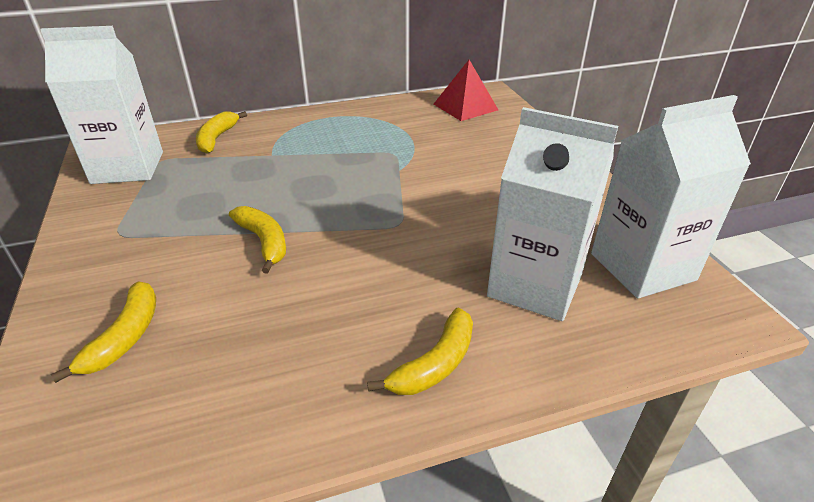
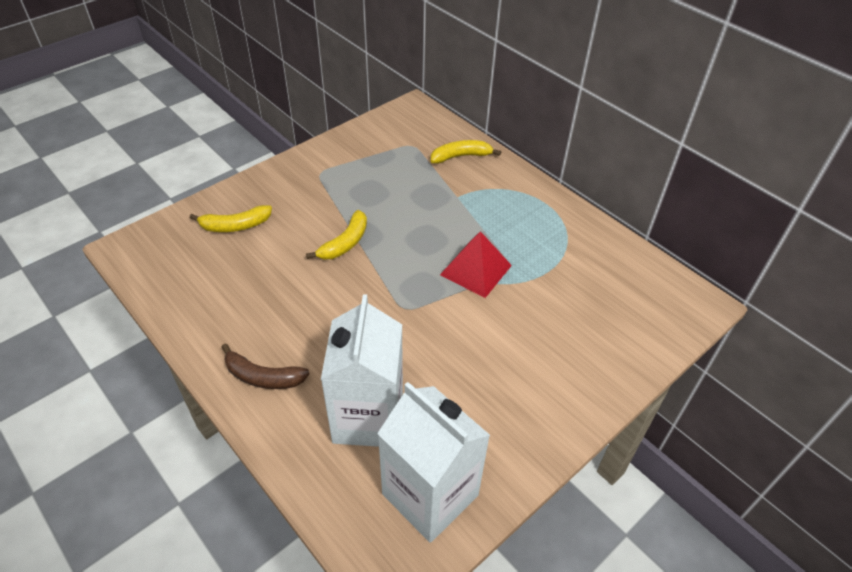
camera: 65 degrees right, 10 degrees up
(128, 167) = (393, 135): white carton -> none
(435, 364) = (263, 377): yellow banana -> brown banana
(465, 107) = (646, 292): red pyramid -> red pyramid (475, 270)

